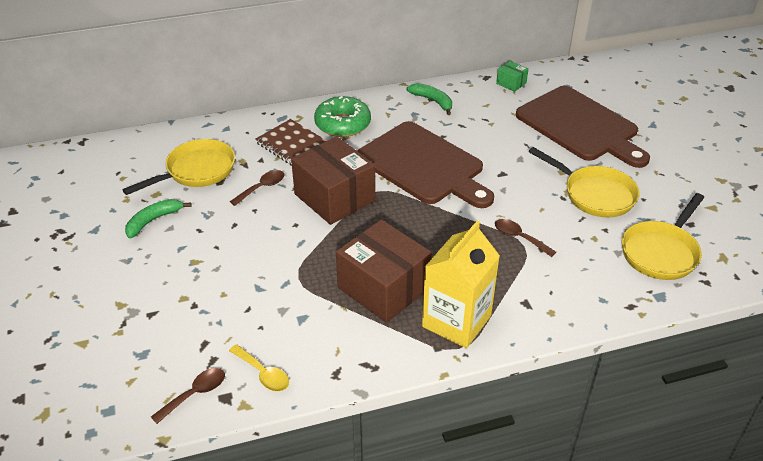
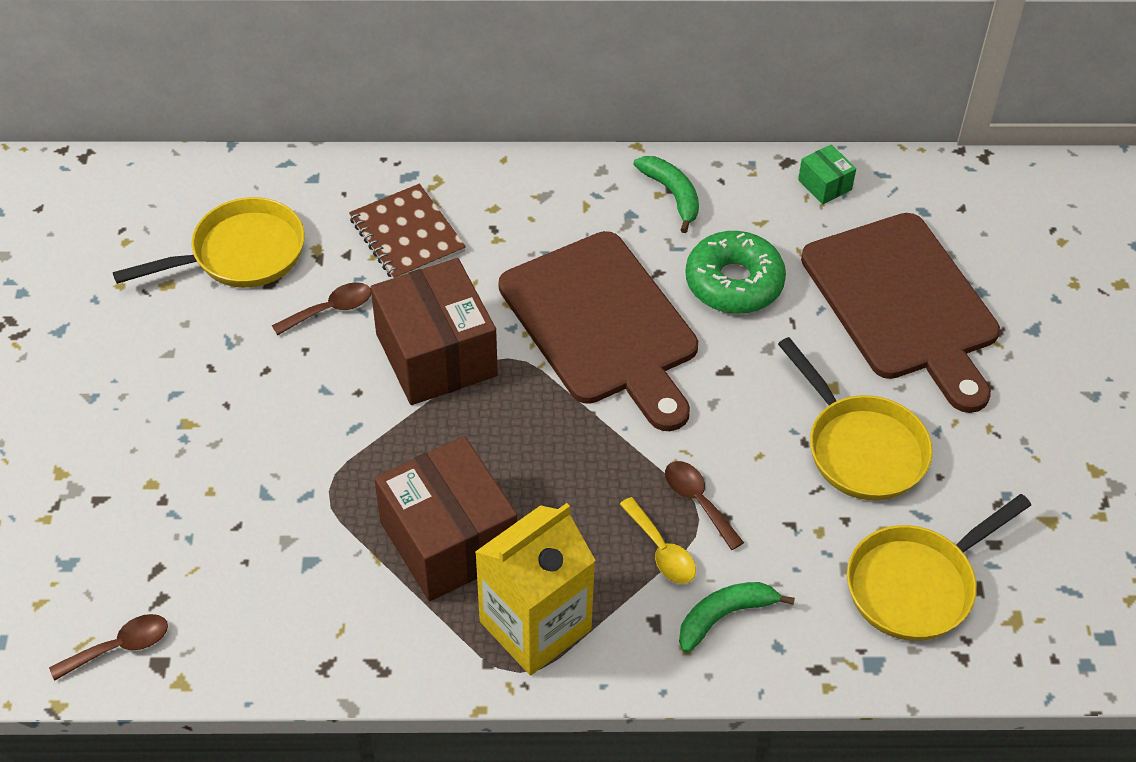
camera: 15 degrees right, 10 degrees up
(153, 221) = (148, 334): green banana -> green banana (724, 616)
(263, 374) = (223, 640): yellow spoon -> yellow spoon (661, 551)
(342, 124) = (503, 210): green donut -> green donut (734, 283)

